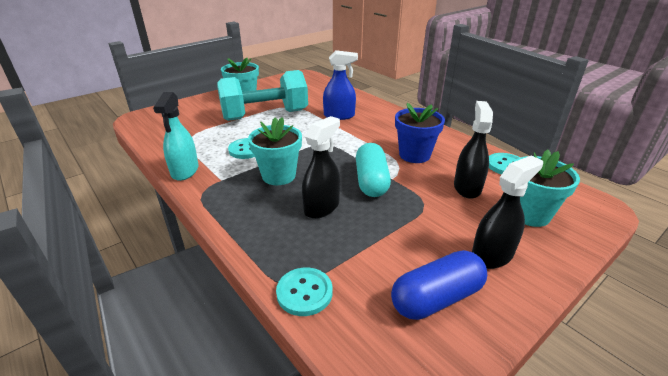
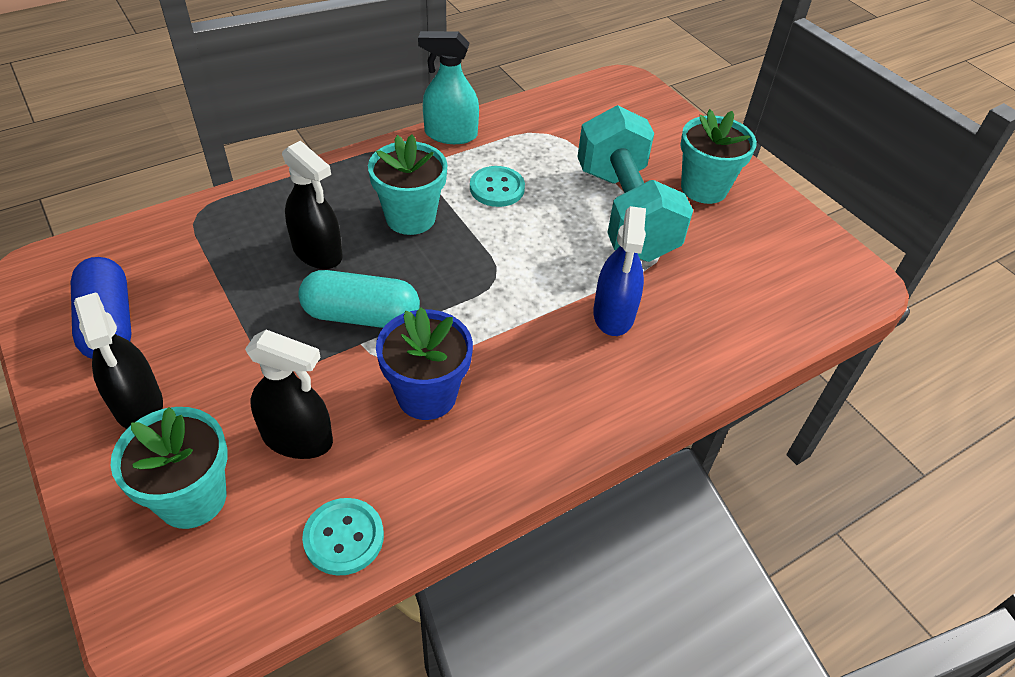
camera: 95 degrees right, 15 degrees up
(304, 292) = (178, 223): turquoise button -> none

